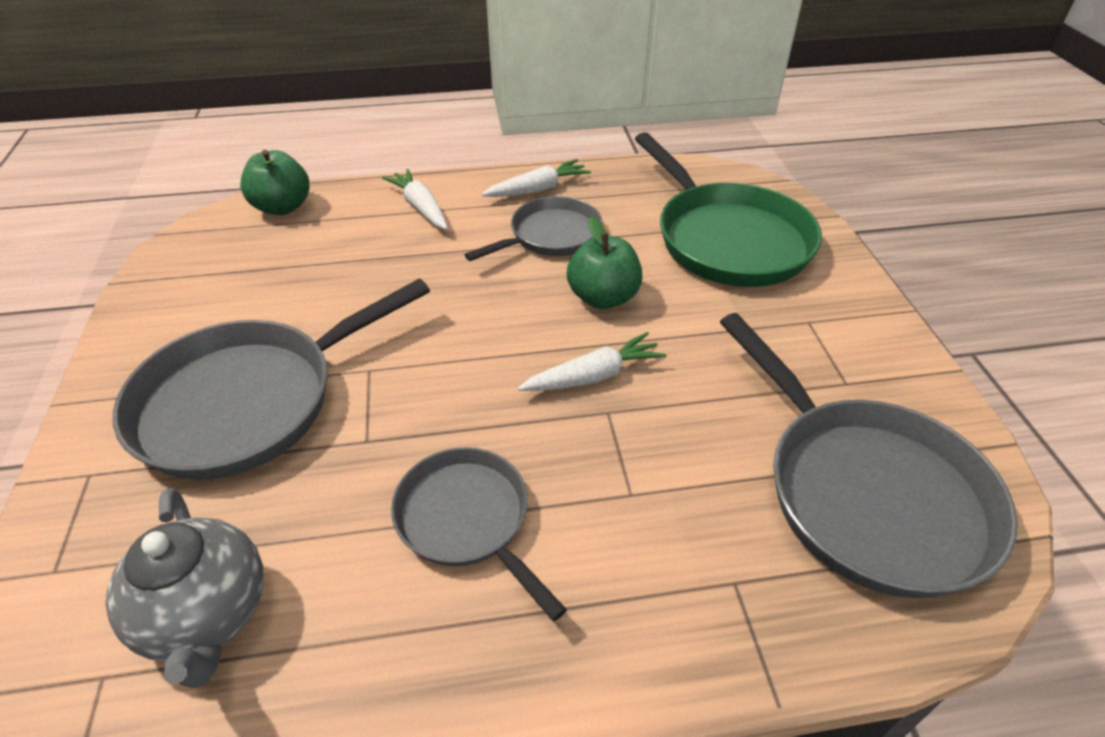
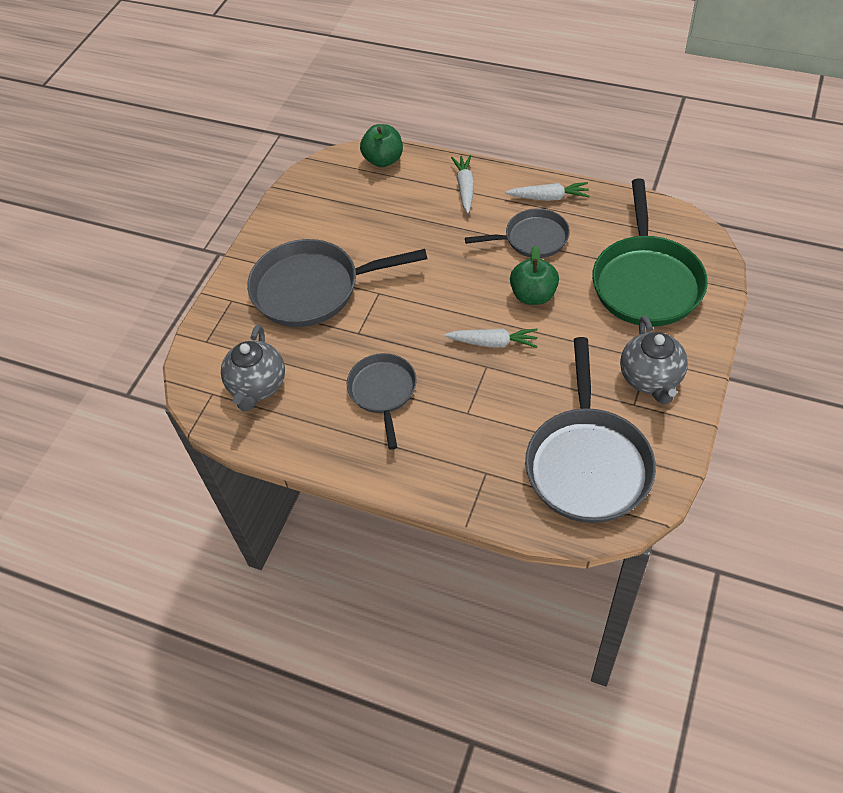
camera: 35 degrees right, 10 degrees up
(836, 343) = (650, 379): none -> grey teapot

